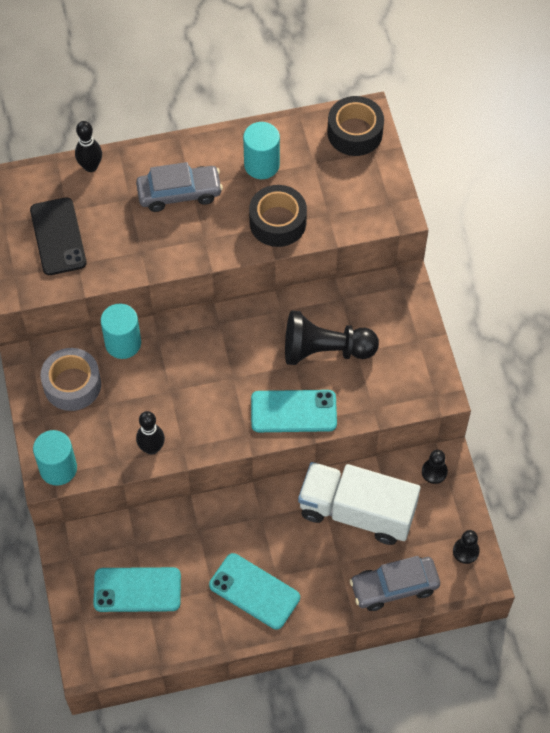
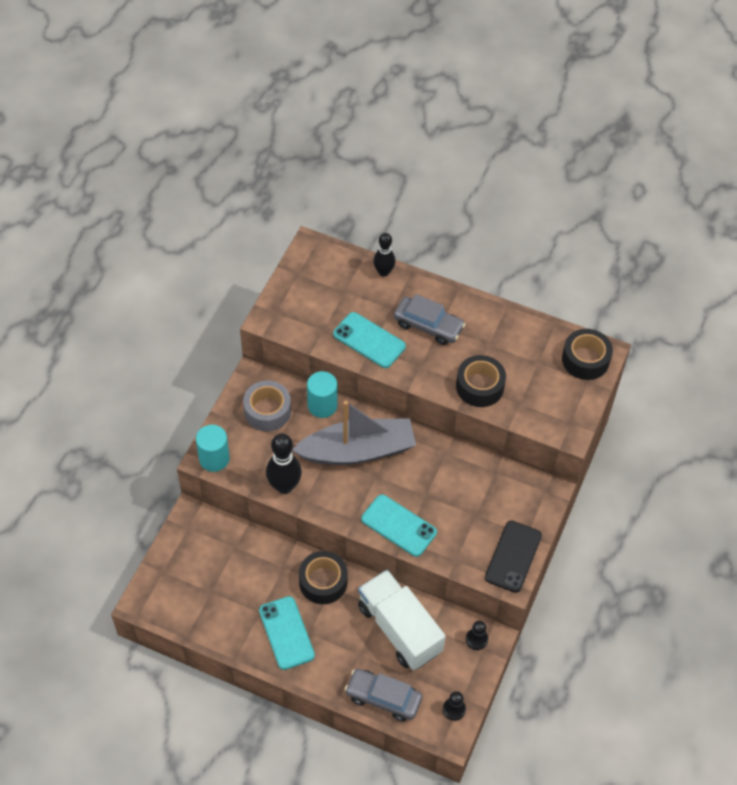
camera: 35 degrees right, 5 degrees down
(58, 236) = (325, 304): black phone -> black phone (513, 556)
(137, 590) = (211, 578): turquoise phone -> turquoise phone (369, 340)
(151, 448) = (284, 486): black bowling pin -> black bowling pin, size x1.51
(195, 365) = (357, 451): none -> grey boat
(249, 518) = (323, 582): none -> black tape
(261, 165) = (500, 341): turquoise cylinder -> none
(325, 350) = (454, 499): black pawn -> none

